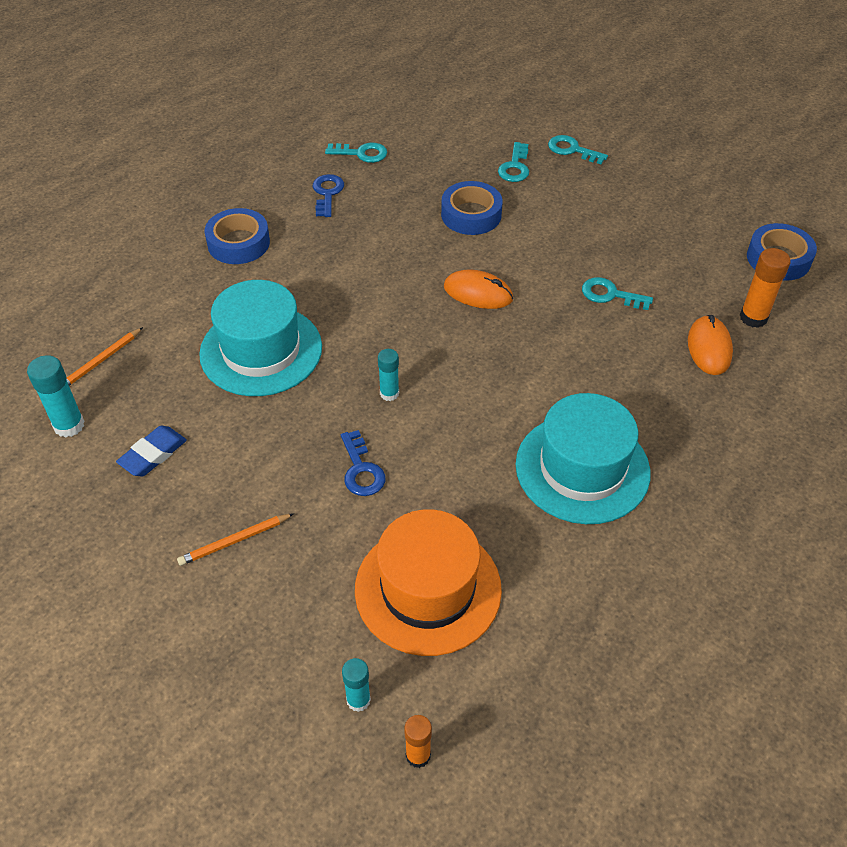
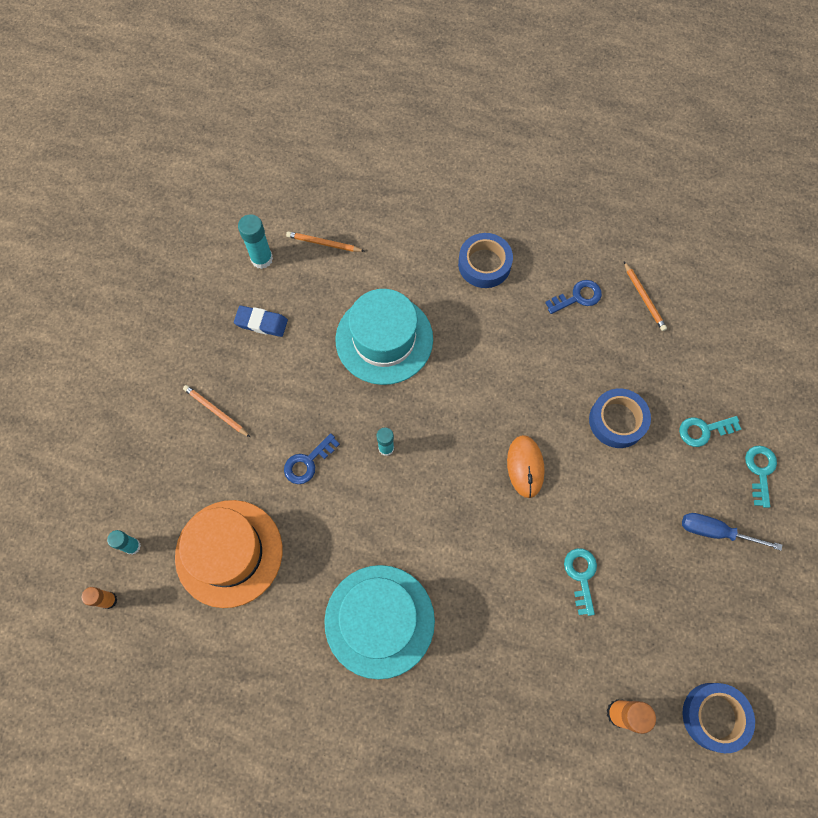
camera: 65 degrees right, 20 degrees up
(361, 153) = (644, 298): turquoise key -> orange pencil
(612, 195) = (715, 532): none -> blue screwdriver
(709, 348) = (560, 683): orange mouse -> none

